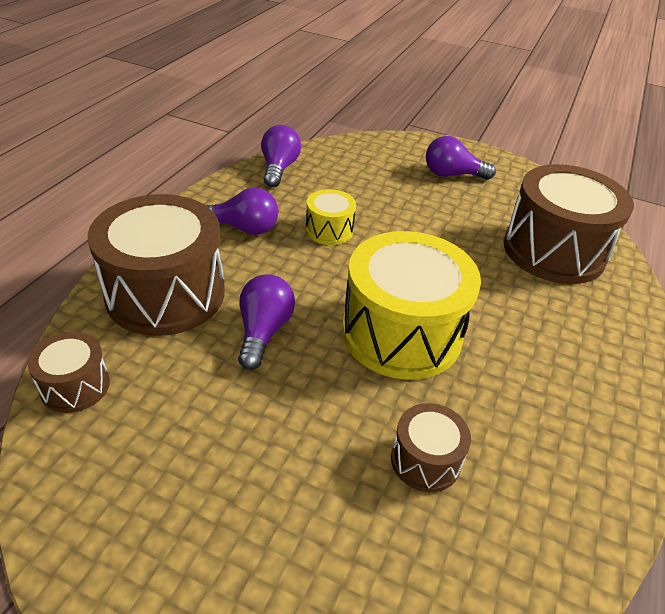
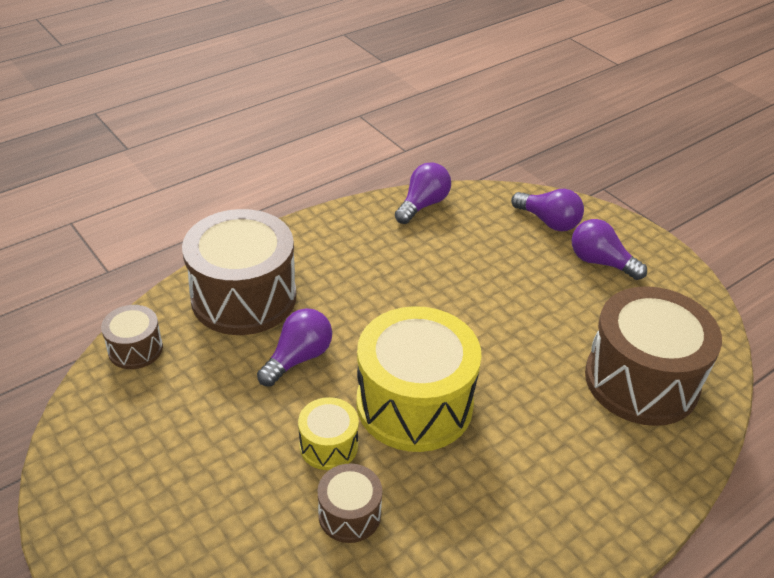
camera: 30 degrees right, 0 degrees up
(243, 228) = (347, 257): purple light bulb -> purple light bulb (548, 222)
(329, 230) = (423, 284): yellow drum -> yellow drum (328, 445)

